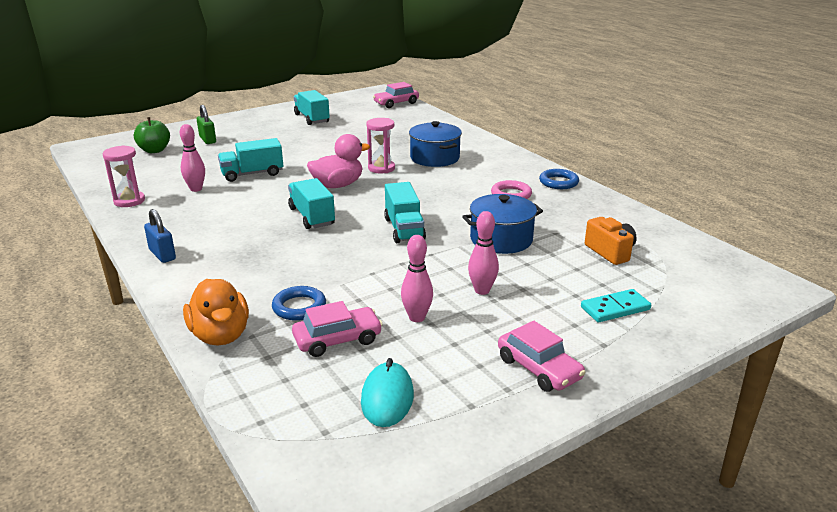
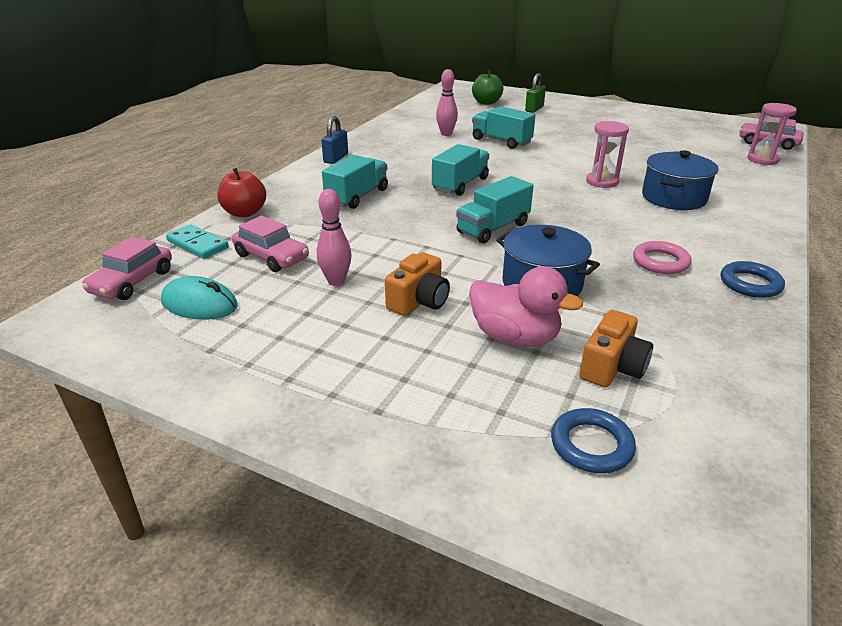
camera: 60 degrees right, 5 degrees up
(129, 201) = (398, 123): pink hourglass -> pink hourglass (763, 159)
(220, 335) = (245, 213): orange duck -> red apple
(299, 307) = (307, 227): blue ring -> blue ring (591, 445)
(312, 118) = (650, 125): turquoise truck -> turquoise truck (357, 196)
(338, 185) = (534, 176): pink duck -> pink duck (515, 337)
(387, 398) = (199, 304): turquoise mouse -> turquoise mouse turned 45 degrees clockwise
(482, 290) = (419, 301): pink bowling pin -> orange camera
(539, 368) = (297, 375): pink car -> pink car (132, 282)
(615, 308) = (470, 402): turquoise domino -> turquoise domino (198, 244)

